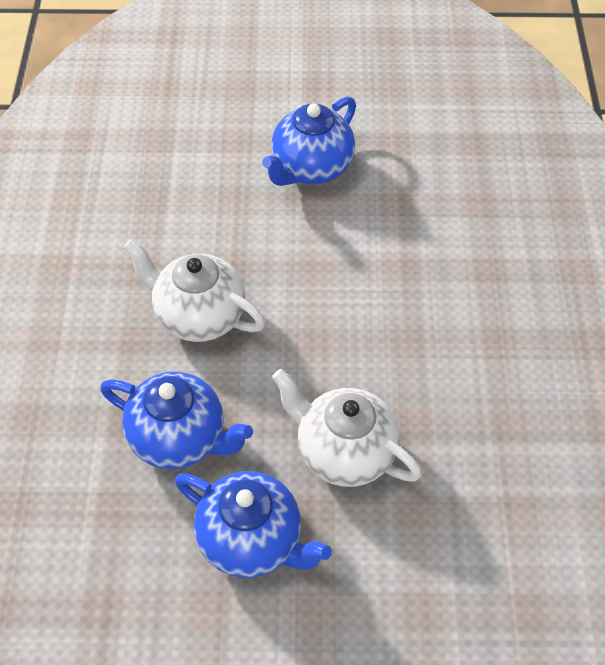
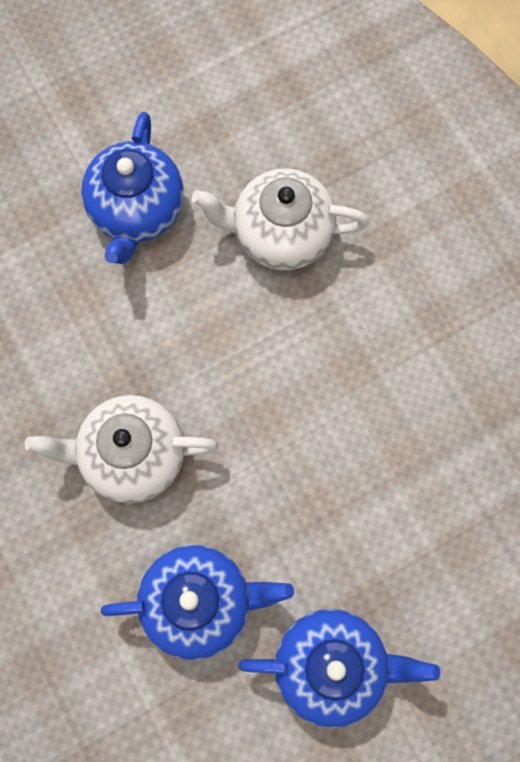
camera: 30 degrees left, 20 degrees up
(344, 452) = (362, 524): white teapot -> white teapot (280, 233)

